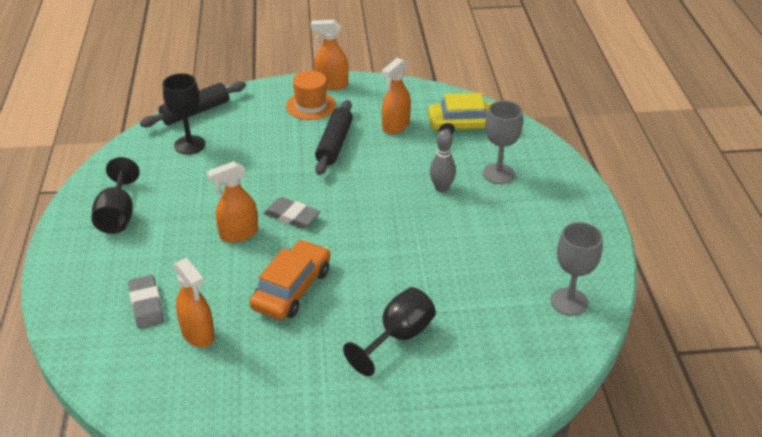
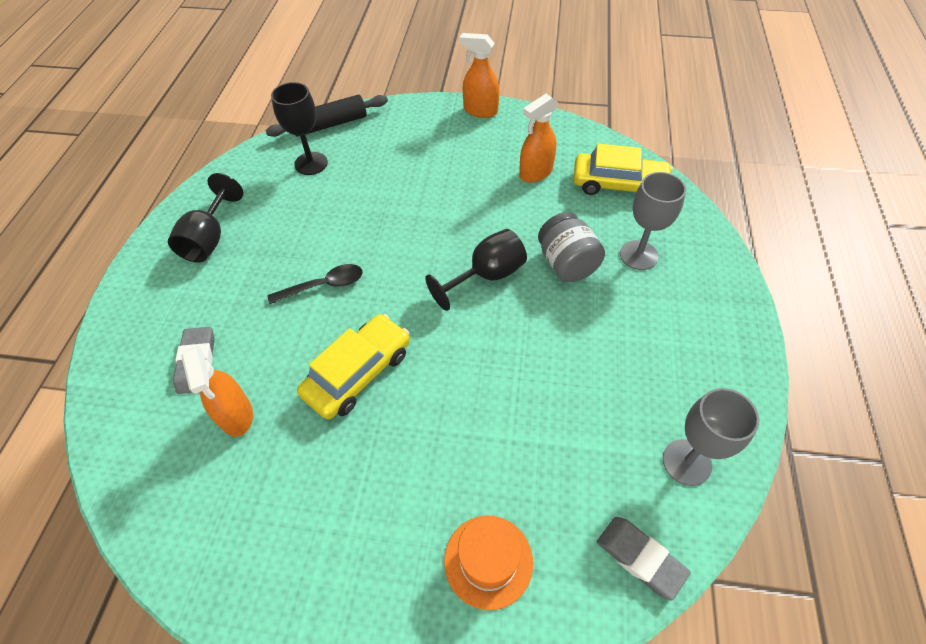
camera: 15 degrees right, 15 degrees up
(238, 234) = (324, 285): orange spray bottle -> black spoon
(292, 216) = (388, 272): grey eraser -> grey eraser (640, 558)
(292, 289) = (358, 373): orange car -> yellow car
(311, 105) = (451, 133): orange hat -> orange hat (488, 561)
(334, 144) = (462, 186): black rolling pin -> none
(398, 337) = (459, 470): black goblet -> black goblet (486, 276)
(441, 188) = (566, 263): grey bowling pin -> grey jar

